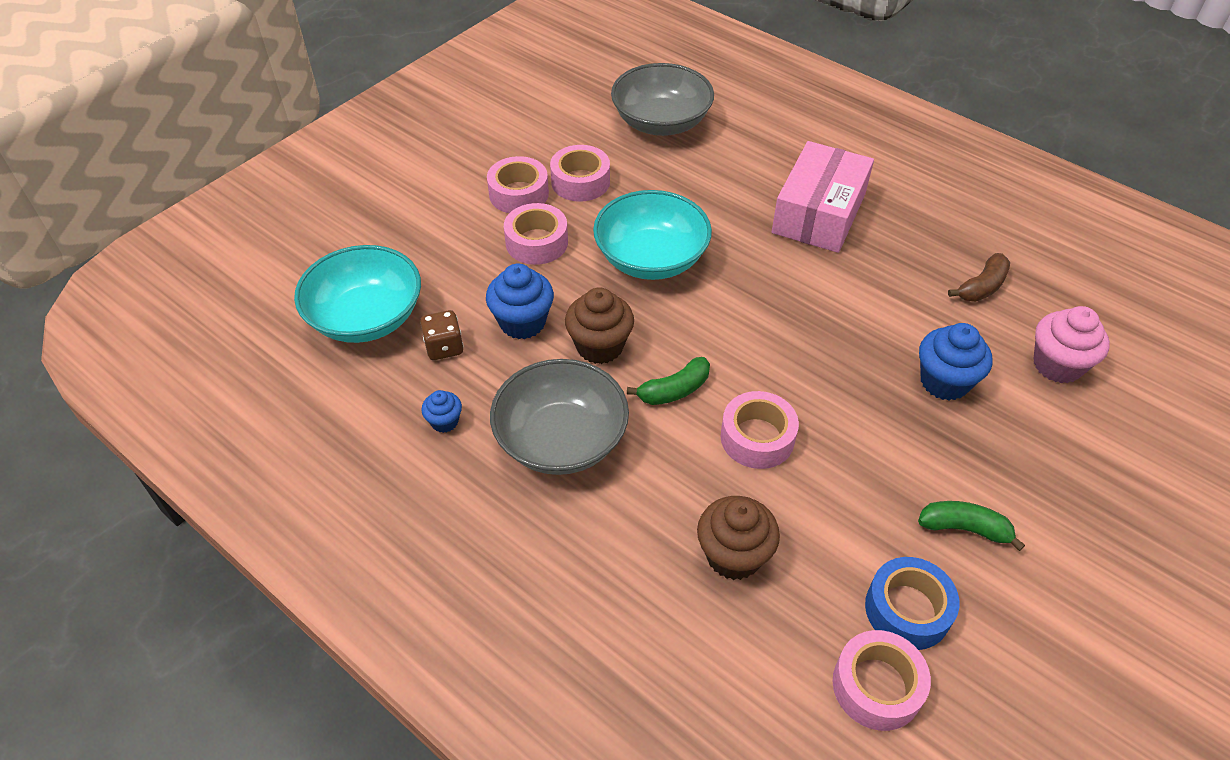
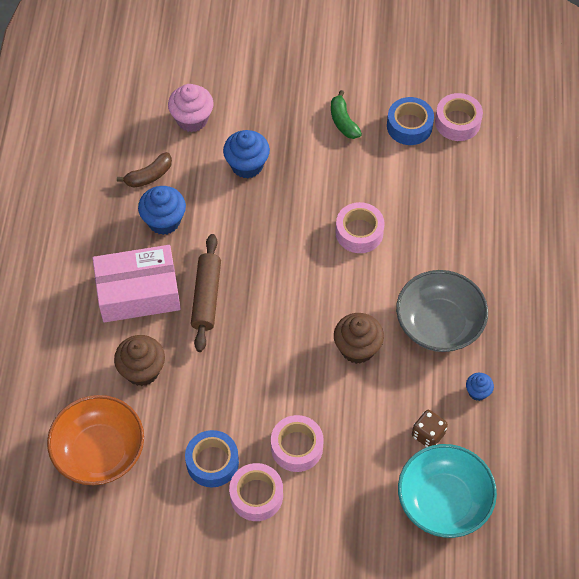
camera: 125 degrees left, 10 degrees up
(522, 322) = (373, 404): blue cupcake -> blue cupcake (164, 221)
(580, 182) = (212, 462): pink tape -> blue tape
(651, 258) = (259, 366): turquoise bowl -> none
(661, 122) = (99, 451): grey bowl -> orange bowl
(674, 390) = (359, 290): green banana -> none
(733, 555) = (440, 206): brown cupcake -> brown cupcake (142, 370)
(771, 259) = (206, 297): none -> brown rolling pin
(981, 287) = (149, 176): brown banana -> brown banana turned 135 degrees clockwise

